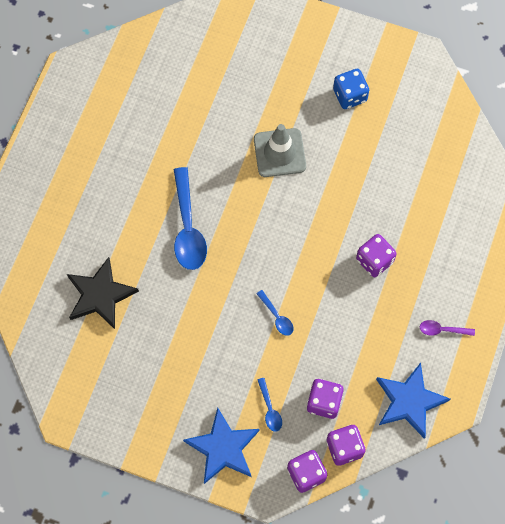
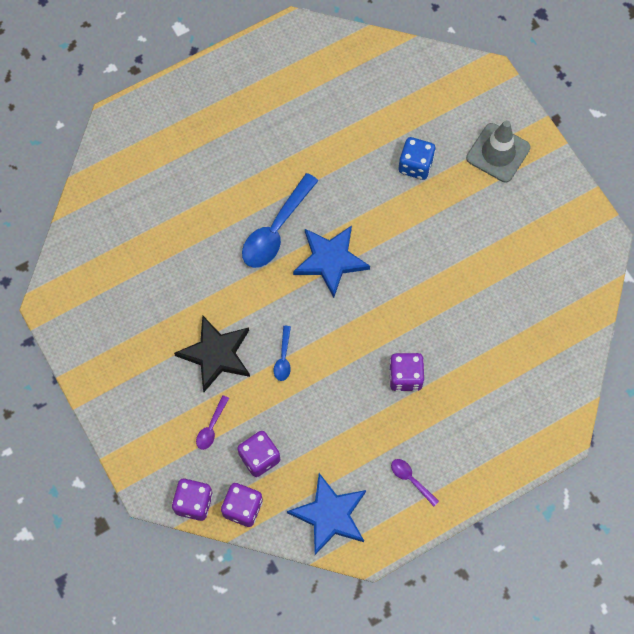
camera: 40 degrees right, 0 degrees up
(100, 295) = (160, 229): black star -> black star (216, 354)
(223, 448) = (147, 427): blue star -> blue star (330, 260)
(270, 409) = (211, 427): blue spoon -> purple spoon
(279, 153) = (406, 226): grey traffic cone -> grey traffic cone (498, 153)
(350, 95) = (508, 224): blue dice -> blue dice (415, 165)

